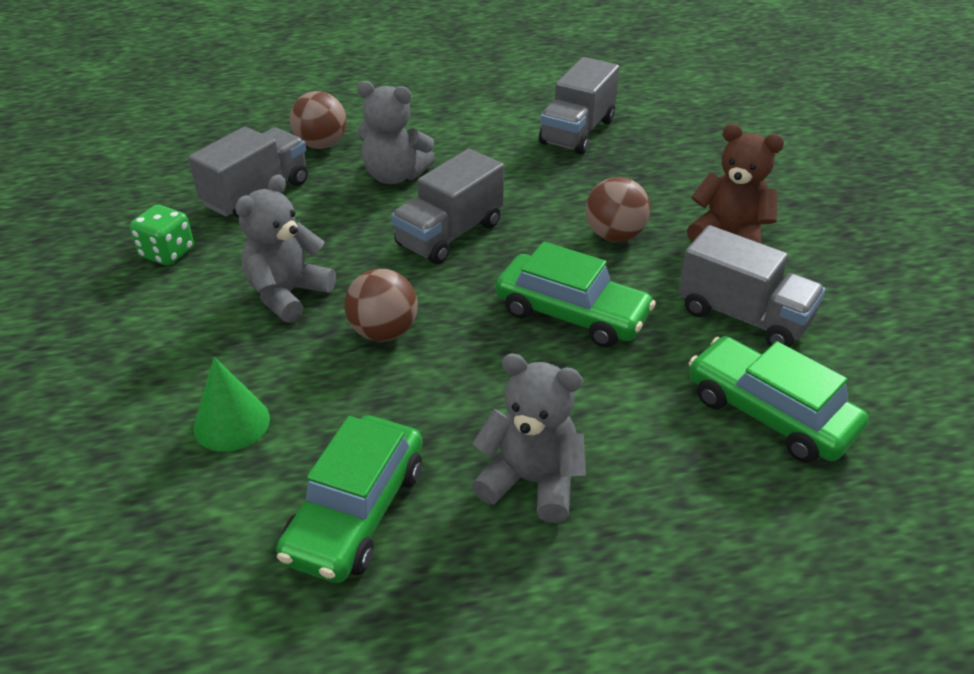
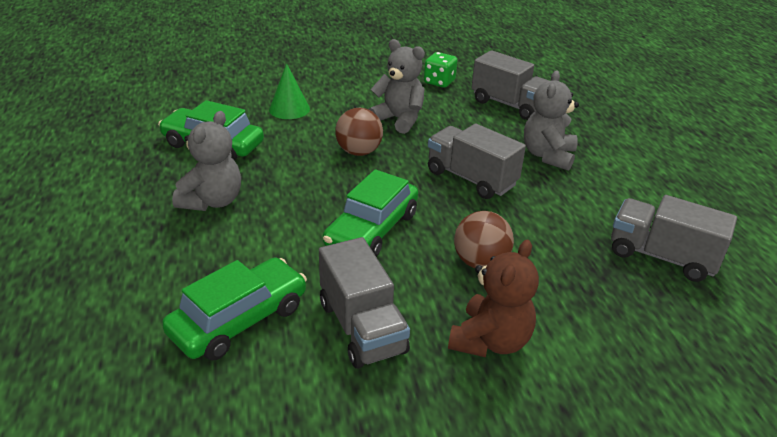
camera: 90 degrees right, 5 degrees down
(321, 145) = (583, 125): brown ball -> none
(743, 316) = (362, 327): grey truck -> grey truck turned 60 degrees counterclockwise

